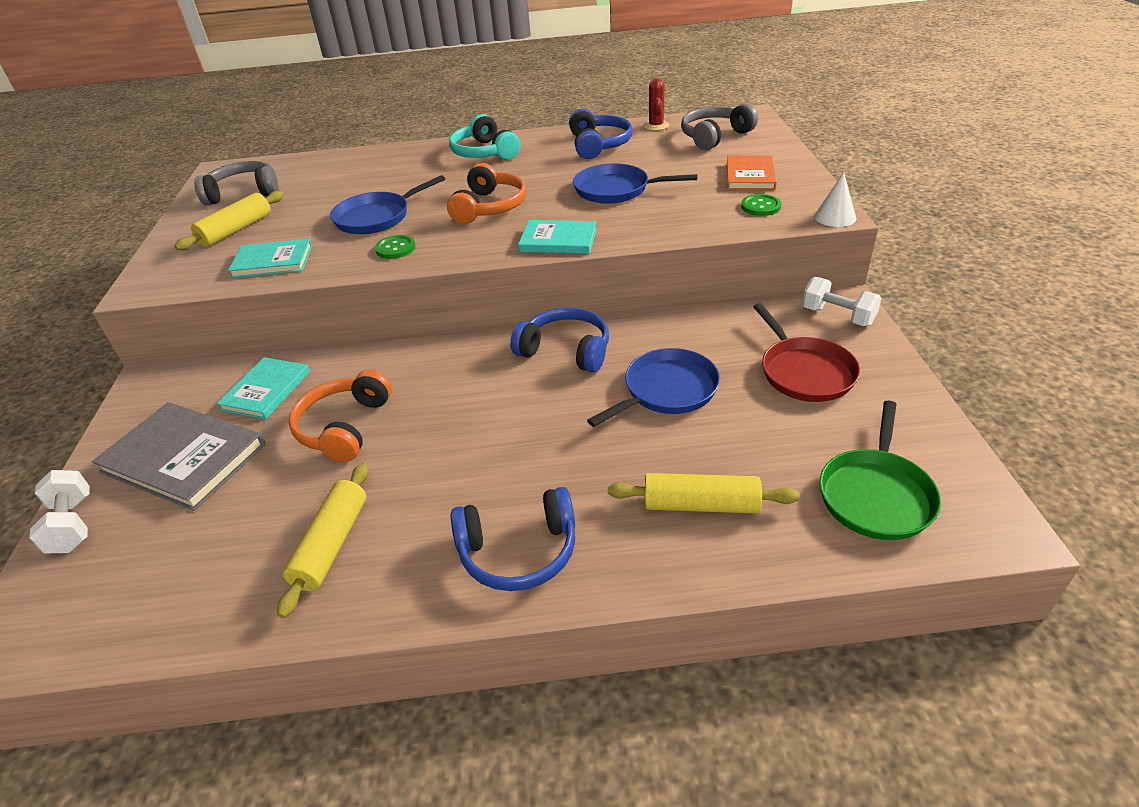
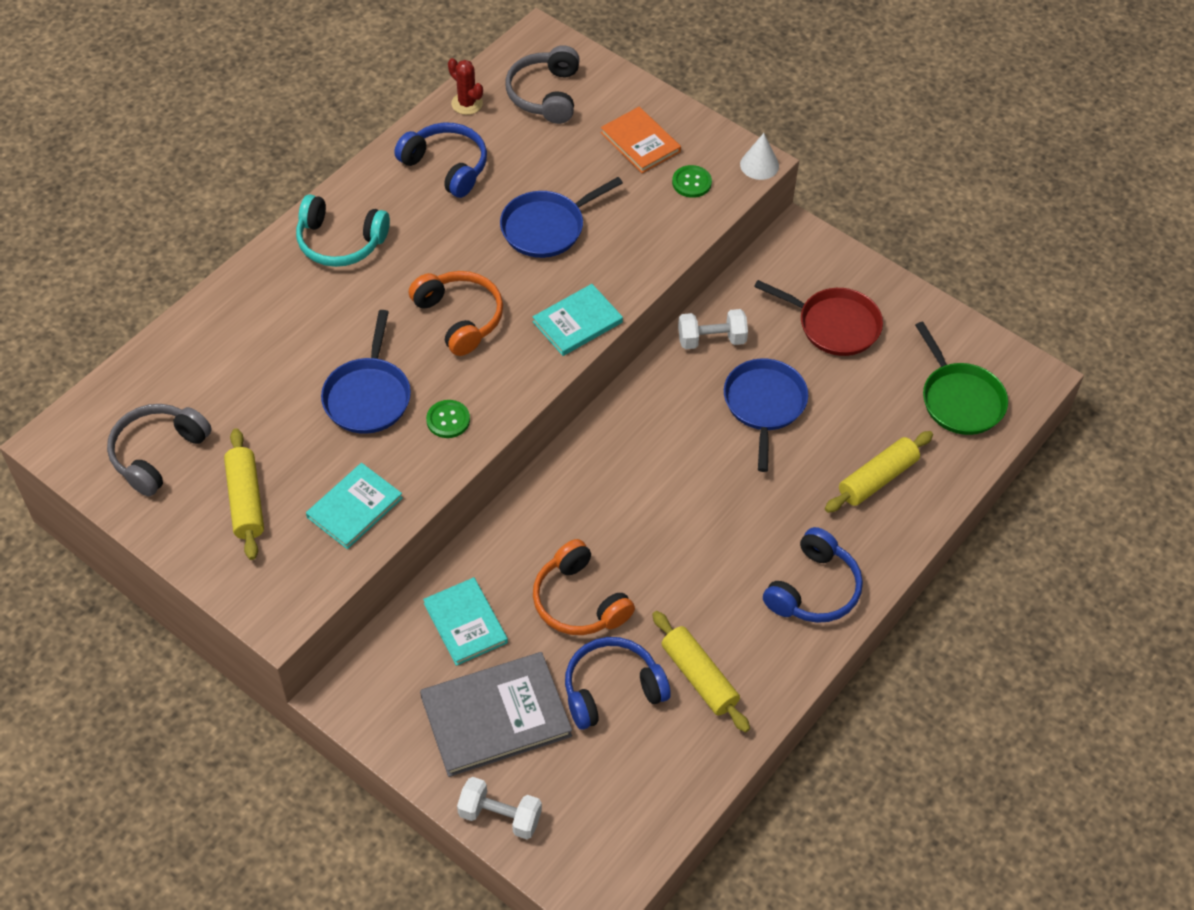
camera: 50 degrees left, 15 degrees up
(566, 351) = (652, 418): blue headphones -> blue headphones (612, 689)
(837, 316) = (806, 252): white dumbbell -> white dumbbell (711, 340)

